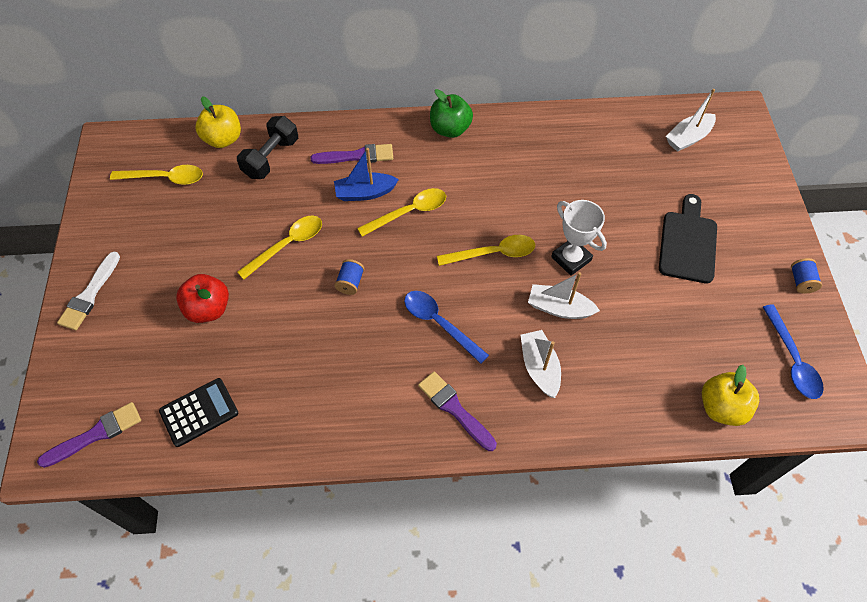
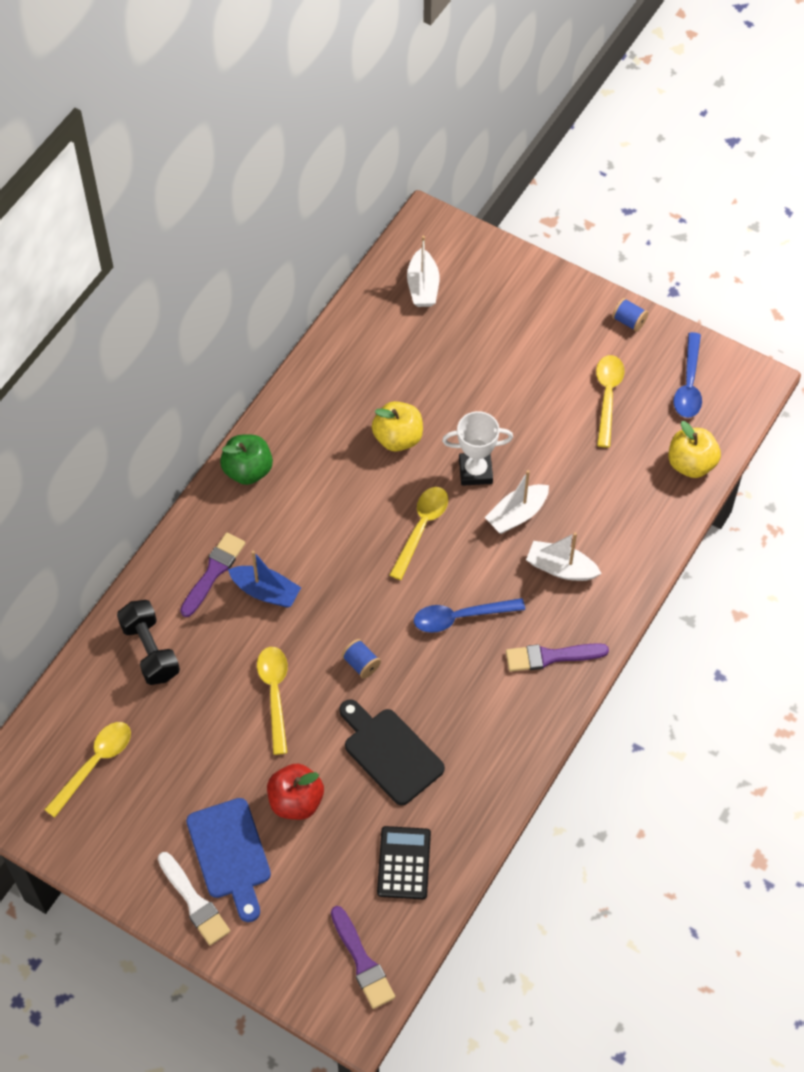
camera: 55 degrees left, 0 degrees up
(96, 434) = (362, 961): purple brush -> purple brush turned 150 degrees clockwise
(141, 293) = (230, 854): none -> blue cutting board
(223, 139) = (85, 682): yellow apple -> yellow apple (398, 438)
(365, 193) = (266, 592): blue boat -> blue boat turned 90 degrees counterclockwise
(409, 212) = (320, 568): yellow spoon -> yellow spoon (607, 396)
(688, 243) = (530, 372): black cutting board -> black cutting board (390, 753)
(792, 359) = (689, 384): blue spoon -> blue spoon turned 75 degrees clockwise

